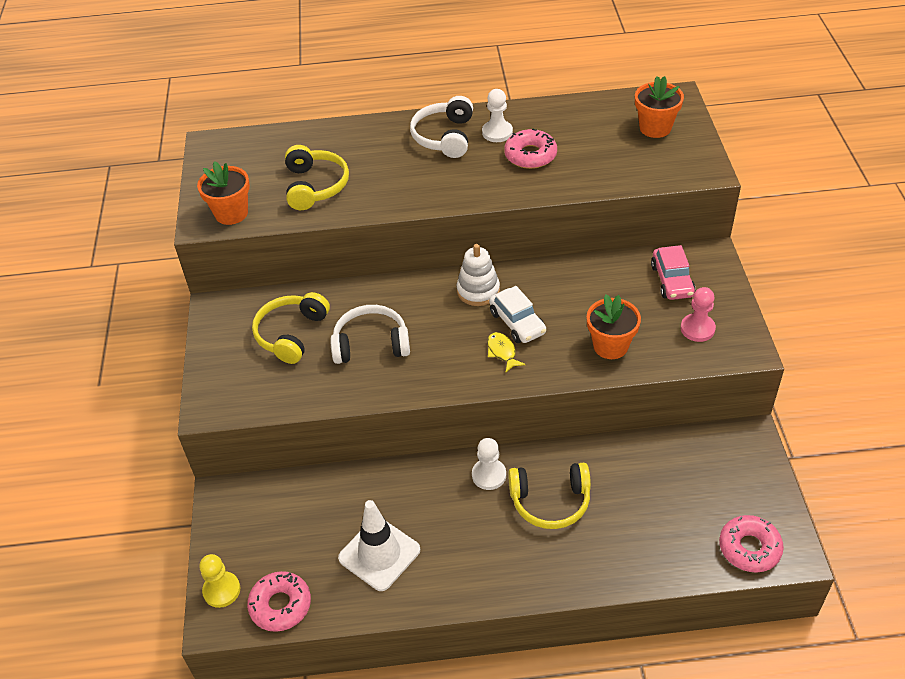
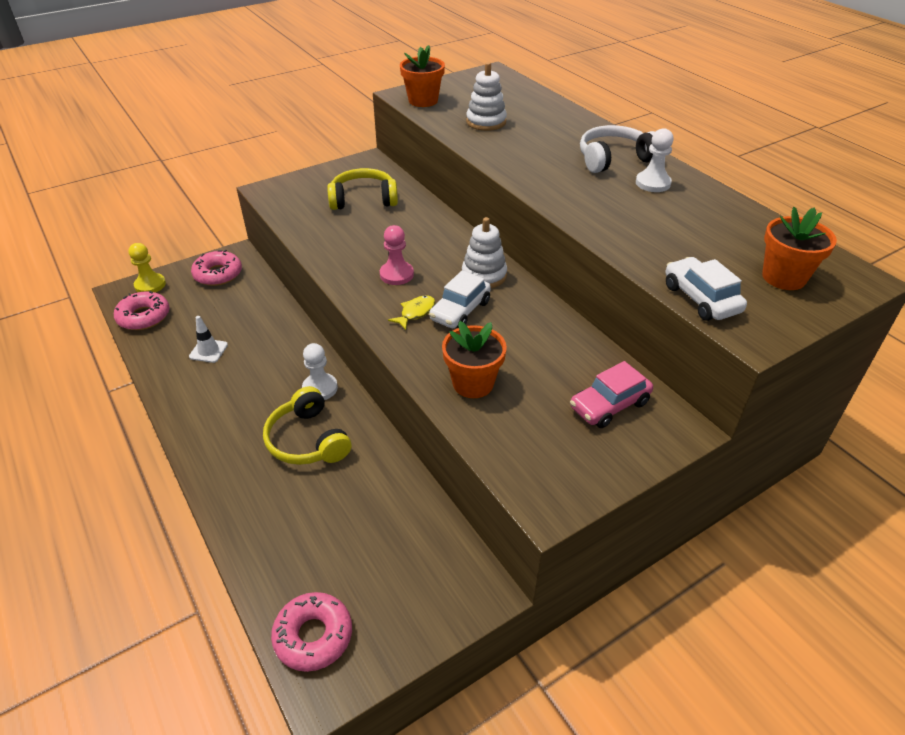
camera: 60 degrees right, 5 degrees down
(315, 186) = (486, 122): yellow headphones -> white stacking toy
(371, 344) = (377, 239): white headphones -> none
(379, 554) = (208, 351): white traffic cone -> white traffic cone, size x0.53
(530, 155) = (640, 210): pink donut -> pink donut (218, 274)
(656, 175) = (700, 299): none -> white car
(697, 329) = (549, 448): pink pawn -> pink pawn (396, 274)

